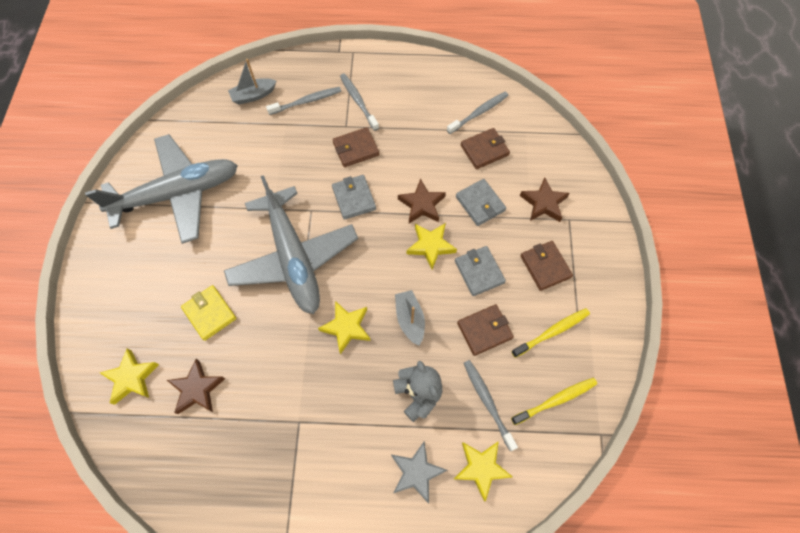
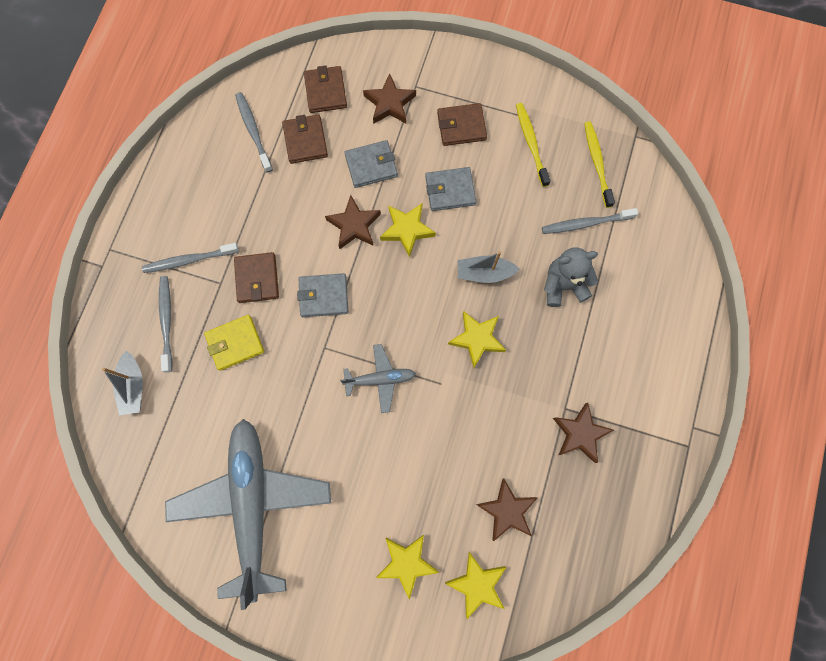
camera: 75 degrees left, 10 degrees up
(210, 313) = (423, 485): yellow wallet -> yellow wallet (235, 343)
(277, 441) = (580, 433): none -> brown star
(293, 258) = (380, 379): grey plane -> grey plane, size x0.45
(416, 472) = (636, 306): grey star -> none
(481, 468) = (644, 248): yellow star -> yellow star (406, 563)
(484, 330) = (514, 204): brown wallet -> brown wallet (326, 91)

